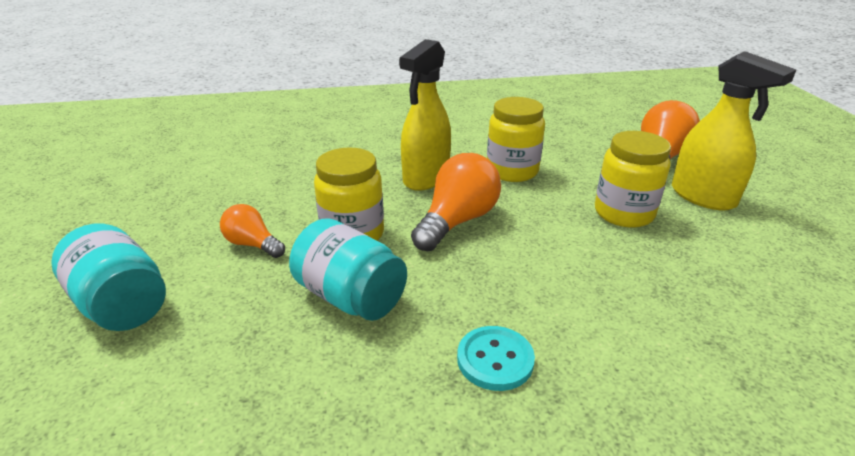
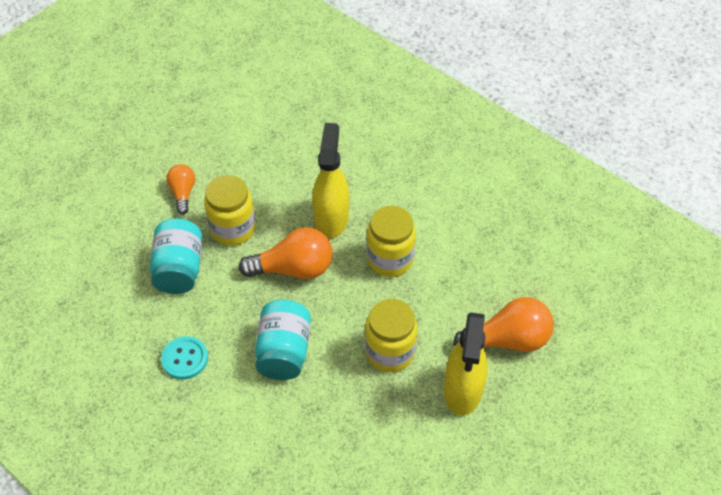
camera: 50 degrees right, 20 degrees up
(122, 304) = (97, 186): turquoise jar -> turquoise jar (284, 351)
(426, 178) = (331, 218): yellow spray bottle -> yellow spray bottle turned 105 degrees clockwise

